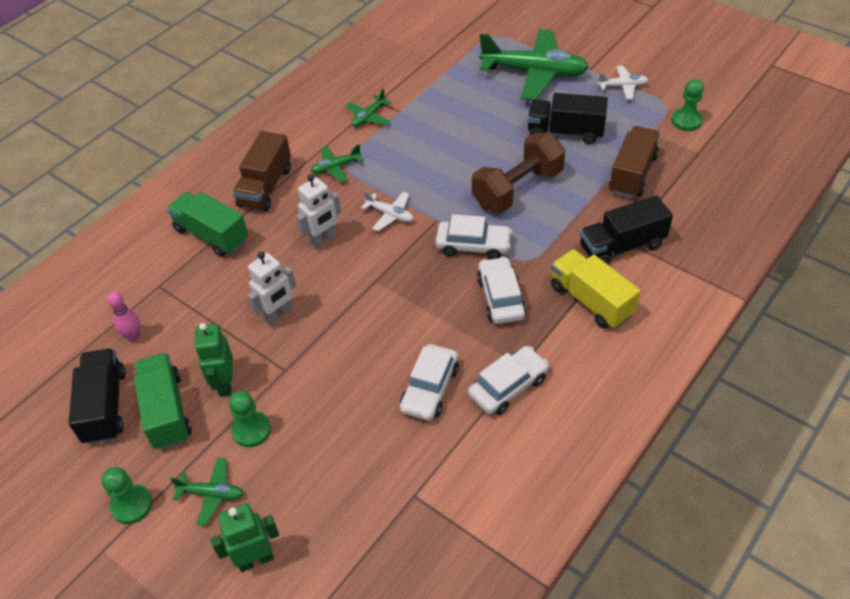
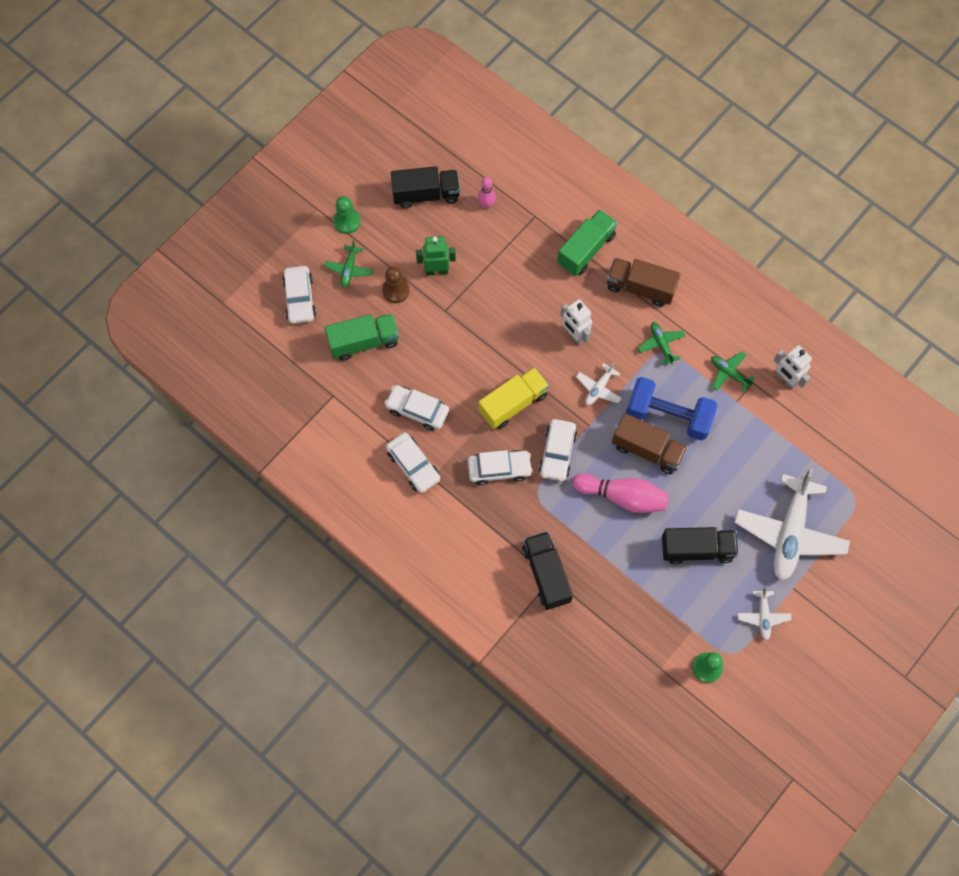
camera: 90 degrees right, 20 degrees up
(167, 411) = (417, 234): green truck -> green truck (364, 342)
(251, 430) = (395, 290): green pawn -> brown pawn
(256, 559) = (300, 298): green robot -> white car
(278, 315) = (497, 304): white robot -> white robot (785, 379)
(419, 158) = (668, 415): none -> blue dumbbell
(517, 189) = (622, 497): brown dumbbell -> pink bowling pin
(534, 73) = (789, 532): green plane -> white plane
(565, 132) = (697, 549): black truck -> black truck turned 75 degrees clockwise
(591, 300) = (489, 539): yellow truck -> yellow truck (513, 403)
(632, 174) = (635, 601): brown truck -> brown truck (647, 450)

